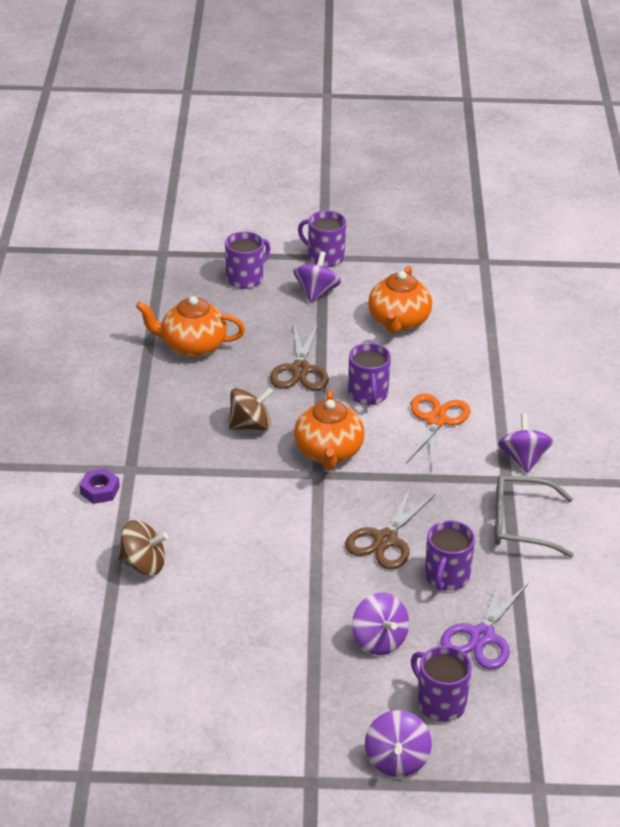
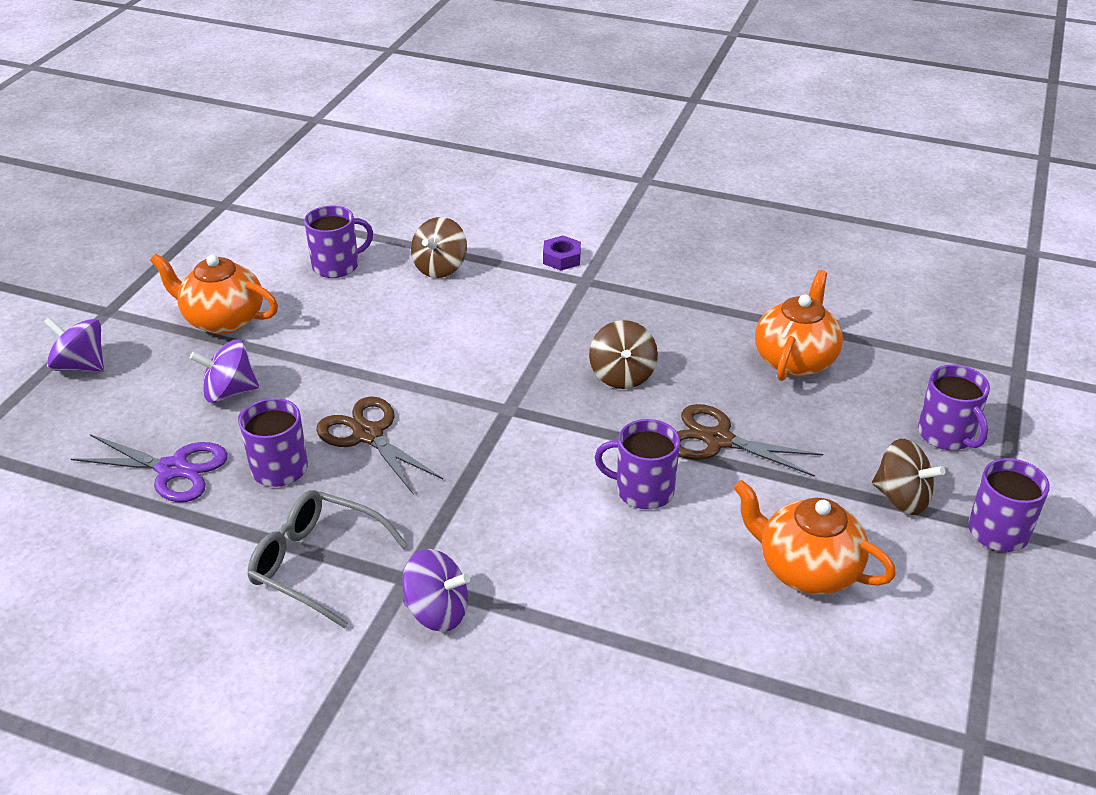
camera: 110 degrees right, 0 degrees up
(316, 292) = (901, 498): purple spinning top -> brown spinning top
(328, 453) = (542, 426): orange teapot -> orange teapot (223, 319)
(436, 420) = (560, 543): orange scissors -> none
(440, 703) = (117, 412): purple mug -> purple mug (337, 265)
(482, 636) = (172, 469): purple scissors -> purple scissors turned 150 degrees clockwise
(521, 524) = (316, 564): grey glasses -> grey glasses turned 90 degrees counterclockwise

